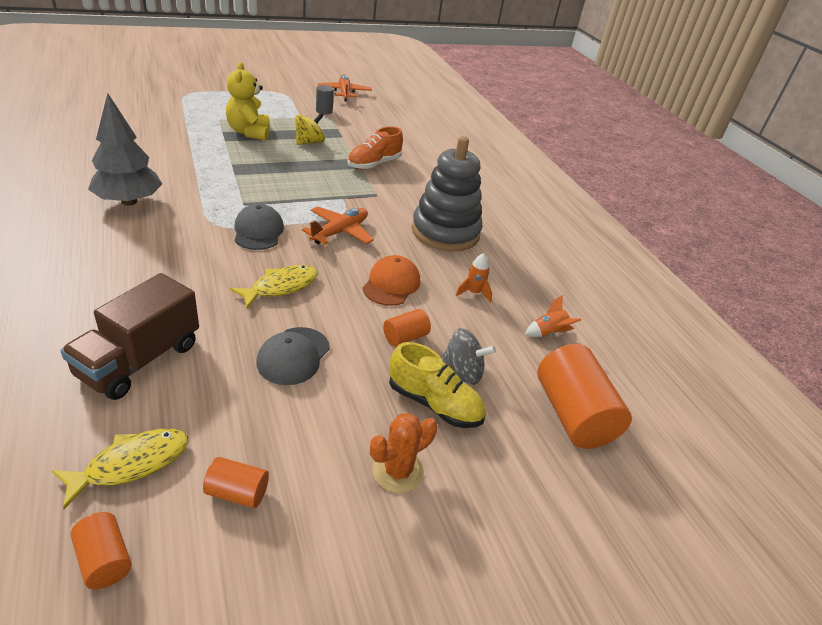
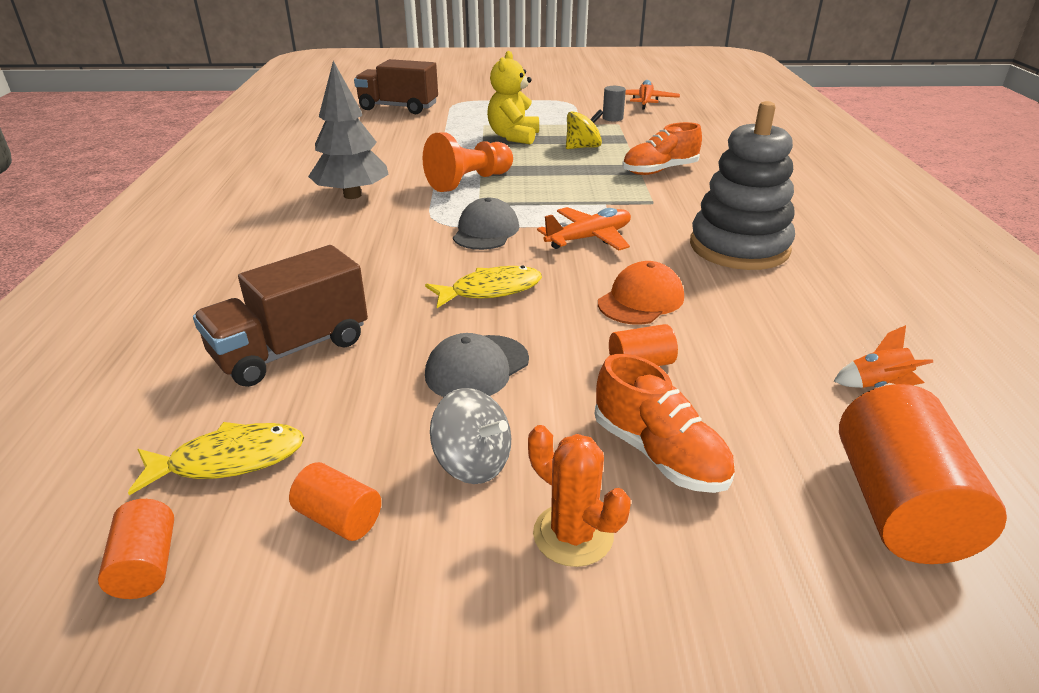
camera: 25 degrees right, 5 degrees down
(133, 100) = (398, 108): none -> brown truck
(227, 182) = (469, 182): none -> orange pawn
(397, 471) = (573, 535): orange cactus -> orange cactus turned 60 degrees clockwise
(434, 403) = (659, 453): yellow shoe -> orange shoe
(462, 372) = (716, 418): grey spinning top -> grey spinning top (473, 463)
(473, 293) = (762, 321): orange rocket -> none

